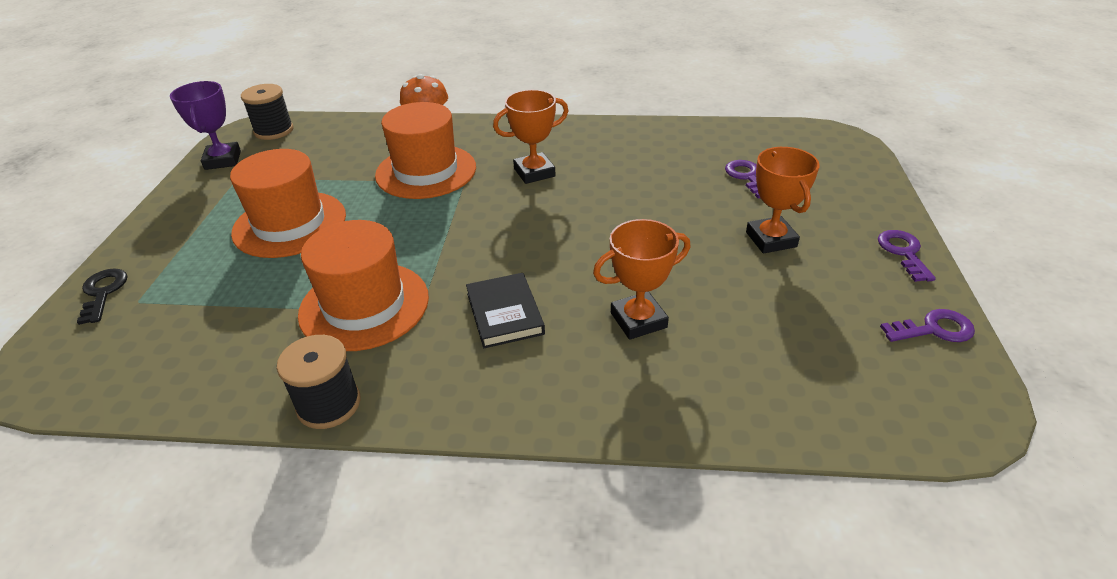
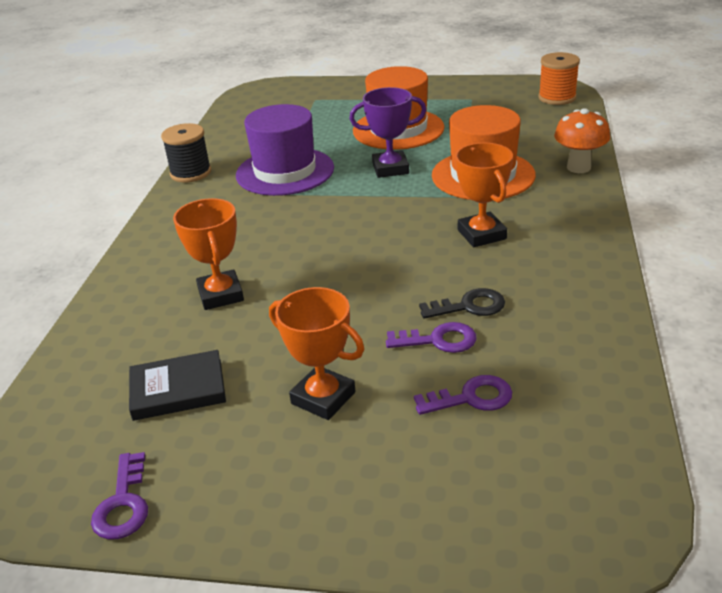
camera: 95 degrees right, 5 degrees down
(103, 293) = (327, 88): black key -> black key (469, 306)
(223, 160) = (500, 88): purple trophy -> purple trophy (390, 169)
(274, 131) = (557, 98): black spool -> orange spool
(364, 305) = (285, 171): orange hat -> purple hat
(504, 313) = (254, 229): black book -> black book (178, 389)
(771, 239) = (323, 398): orange trophy -> orange trophy turned 45 degrees clockwise
(903, 252) = (268, 521): purple key -> purple key (438, 340)

